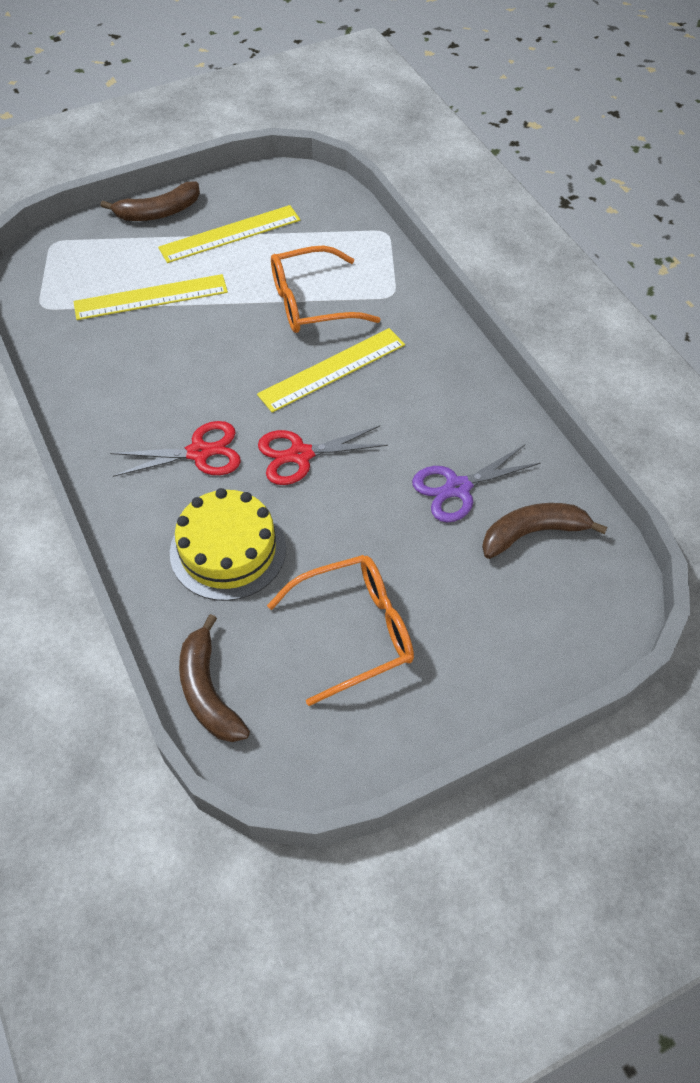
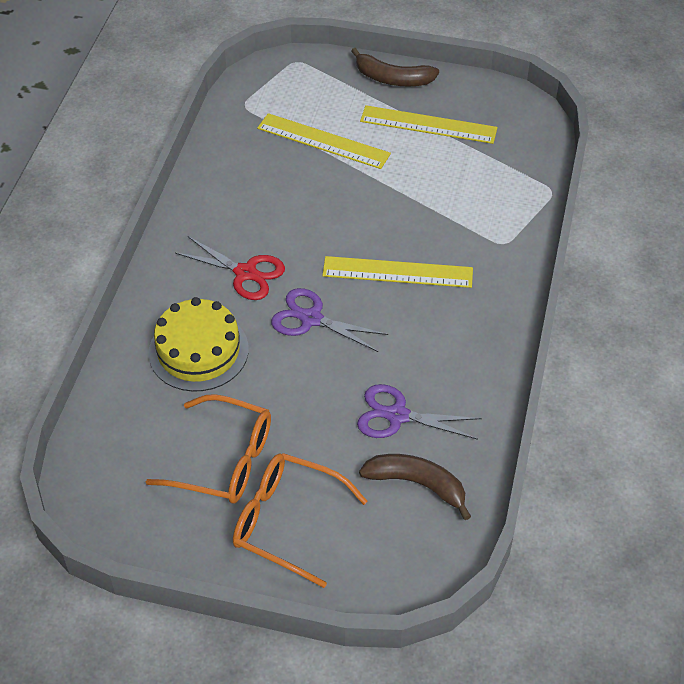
camera: 40 degrees right, 5 degrees down
(208, 691) = (98, 431): brown banana -> none
(300, 455) = (311, 319): red scissors -> purple scissors
(311, 303) = (434, 213): orange glasses -> orange glasses (287, 522)

